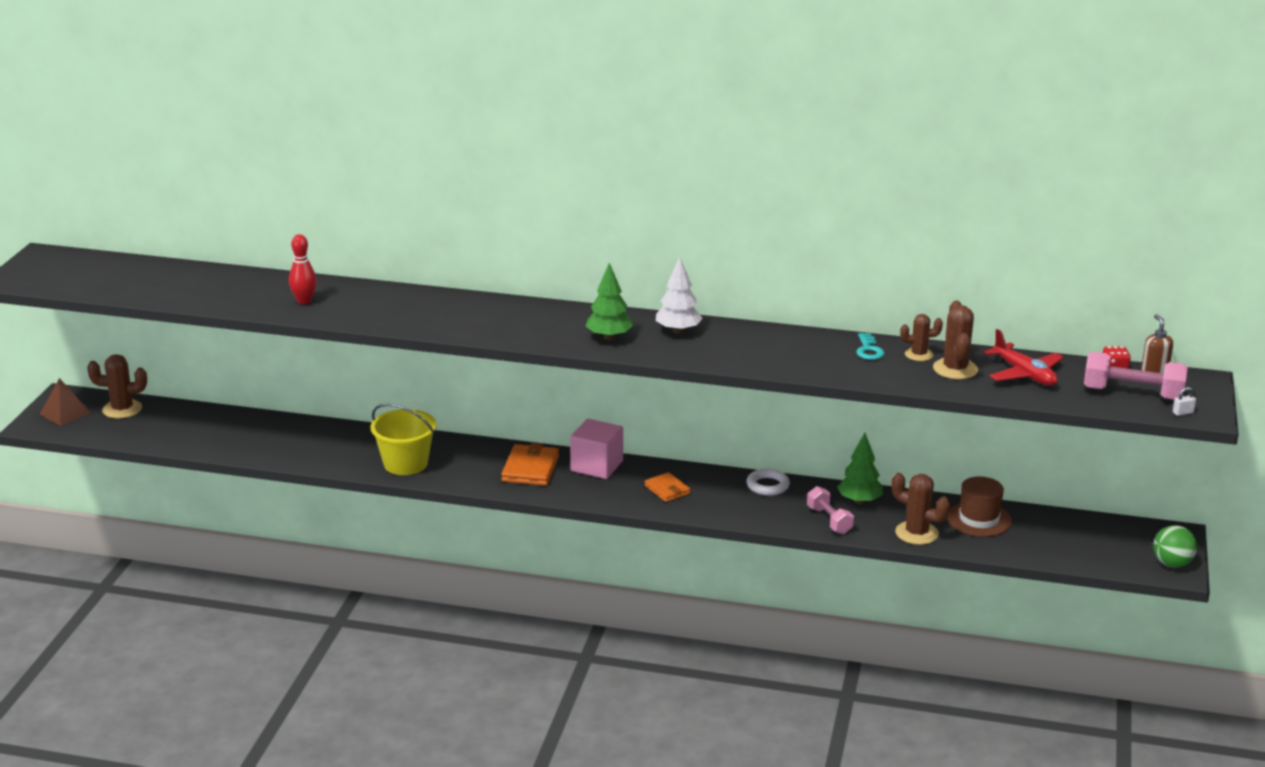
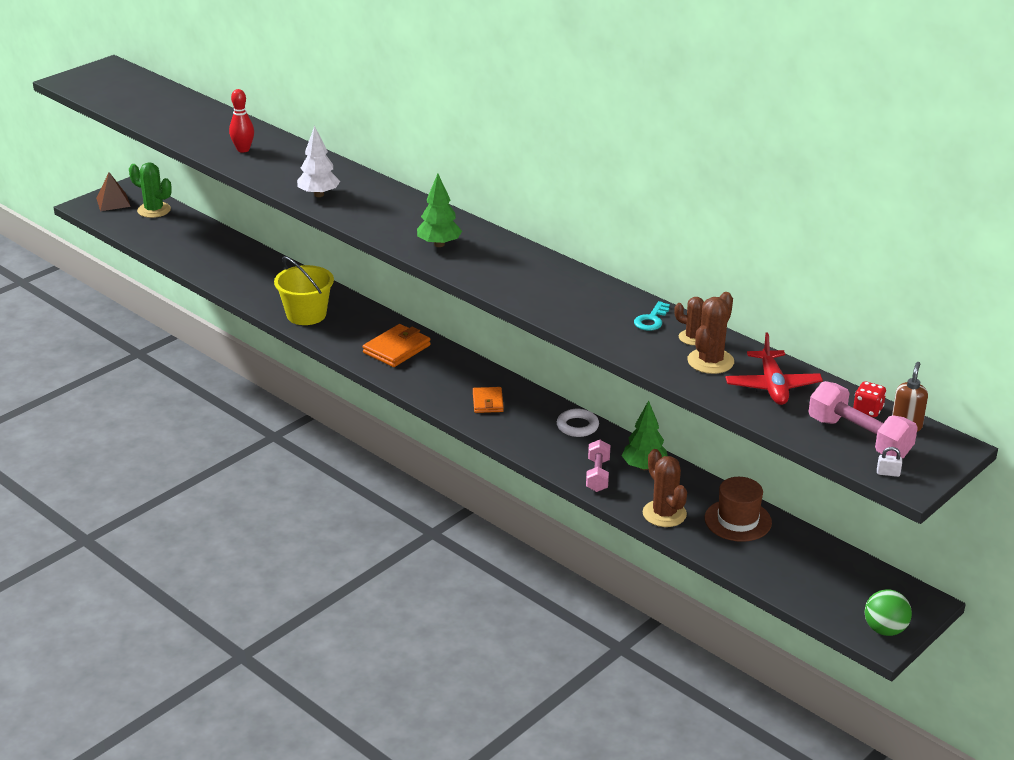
camera: 30 degrees right, 5 degrees up
(122, 409) = (154, 210): brown cactus -> green cactus
(597, 466) = (452, 363): pink cube -> none
(678, 331) = (504, 255): white tree -> white tree (319, 194)

